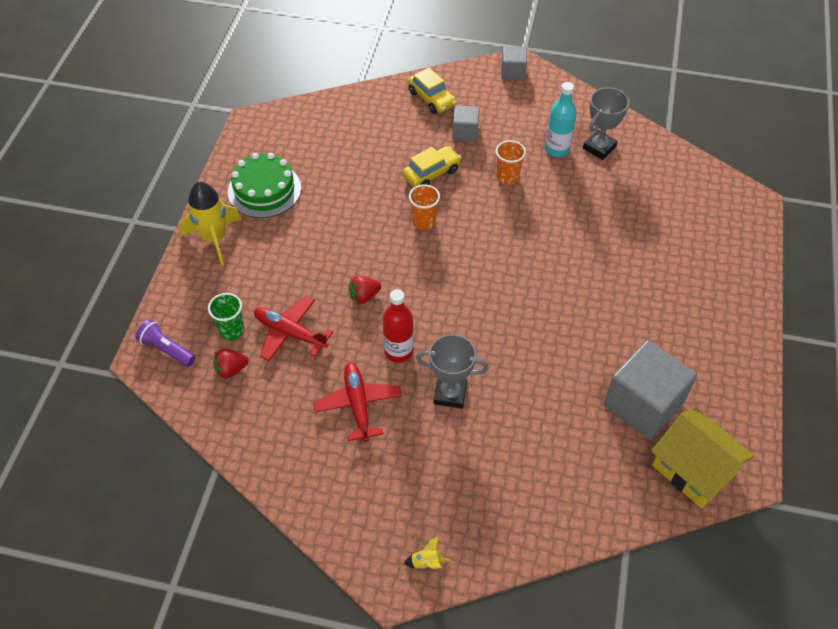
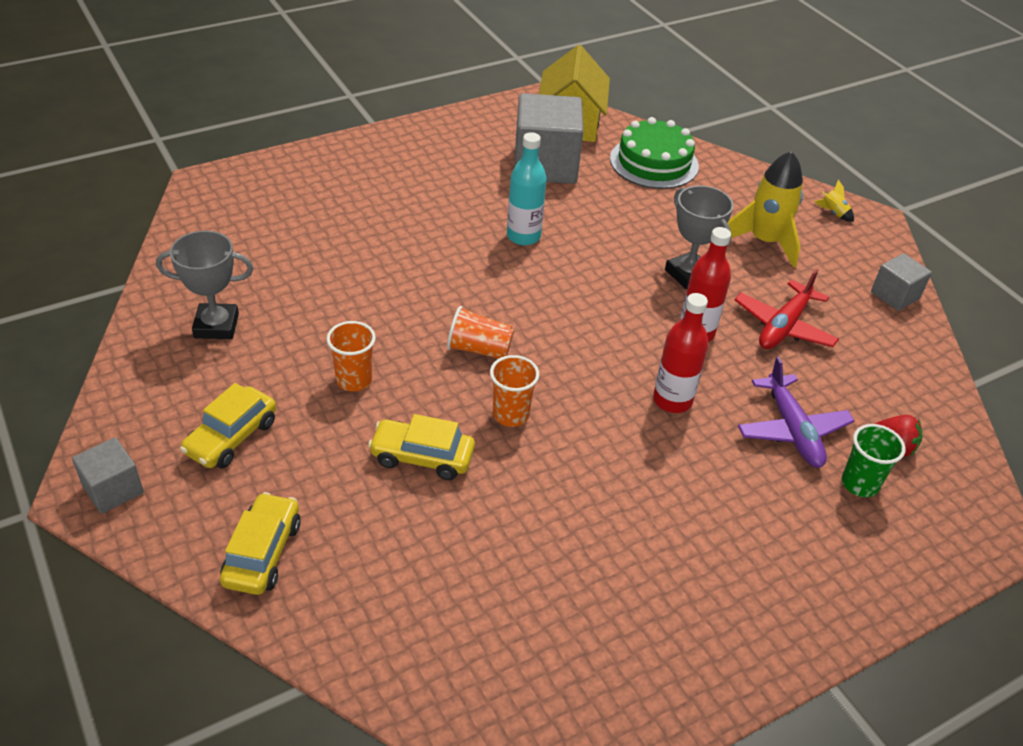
camera: 135 degrees left, 10 degrees down
(166, 349) = (959, 525): purple flashlight -> none
(214, 239) = (789, 614): yellow rocket -> yellow rocket (764, 241)
(264, 190) = (652, 627): green cake -> green cake (654, 162)
(290, 333) = (792, 430): red plane -> purple plane
(364, 296) = (672, 400): red strawberry -> red bottle
(465, 132) = (305, 468): grey cube -> grey cube (895, 295)
(483, 240) = (479, 349): none -> orange cup
(509, 118) = (231, 437): none -> yellow car
(557, 149) = (256, 360): turquoise bottle -> turquoise bottle (523, 236)

